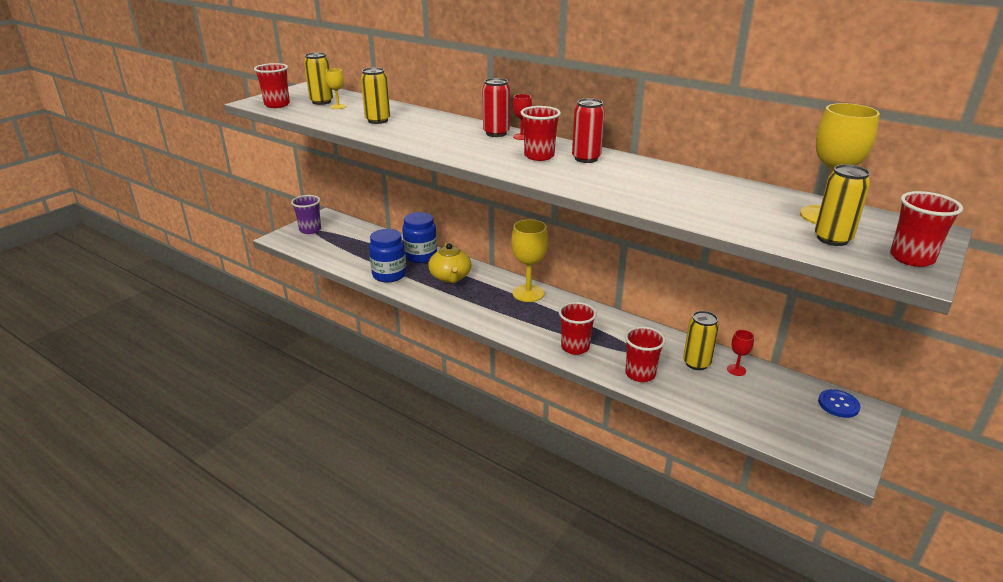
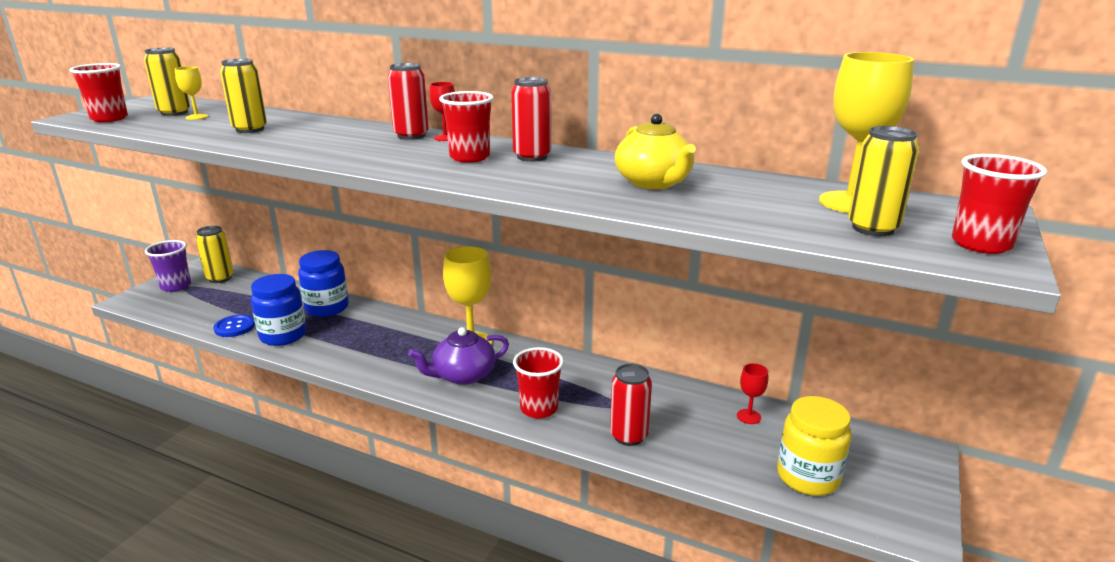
camera: 10 degrees left, 5 degrees down
(450, 277) = (367, 331): yellow teapot -> yellow teapot (654, 183)
(520, 317) = (463, 375): none -> purple teapot
(640, 374) = (628, 436): red cup -> red can
(696, 363) = (698, 413): yellow can -> yellow can (220, 278)
(772, 418) = (808, 477): none -> yellow jar
(838, 404) = (882, 448): blue button -> blue button (234, 327)

